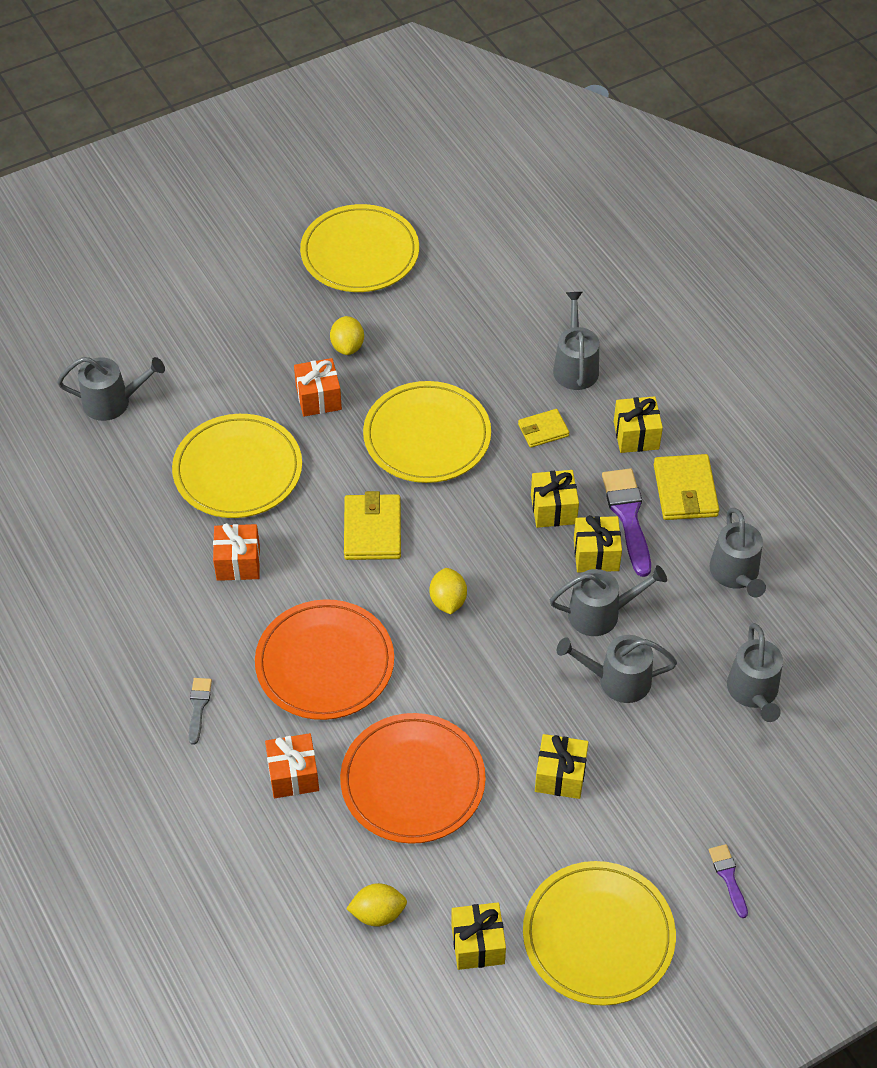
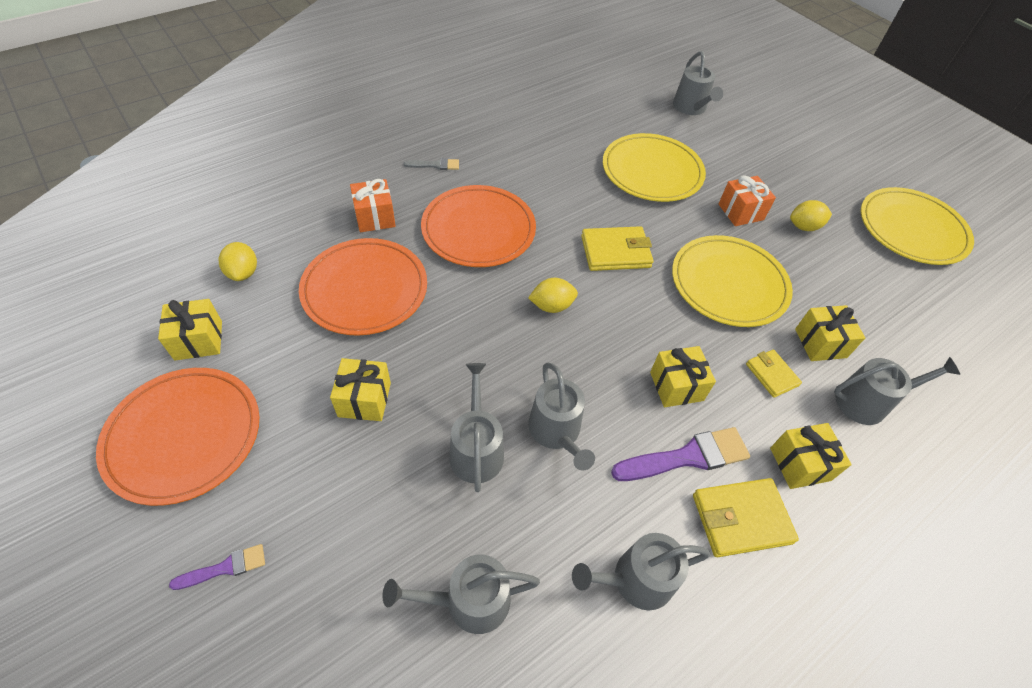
camera: 80 degrees right, 0 degrees up
(238, 562) = (565, 177): orange gift -> none
(596, 554) = (629, 426): yellow gift -> yellow gift (820, 343)
(598, 935) = (184, 436): yellow plate -> orange plate

